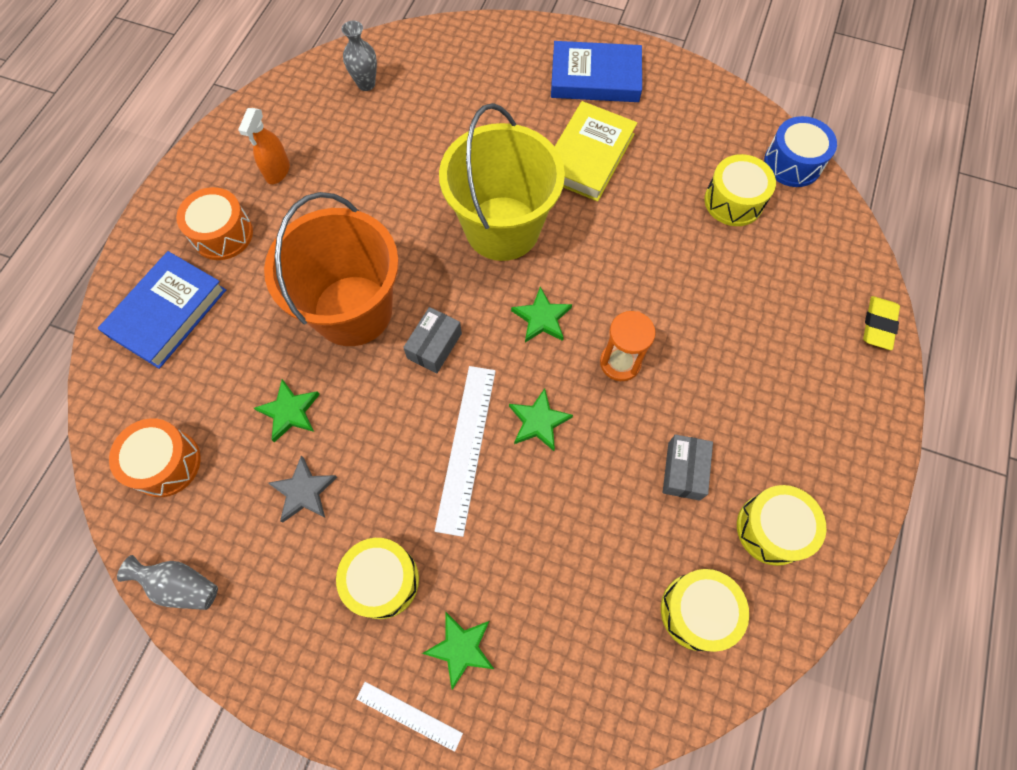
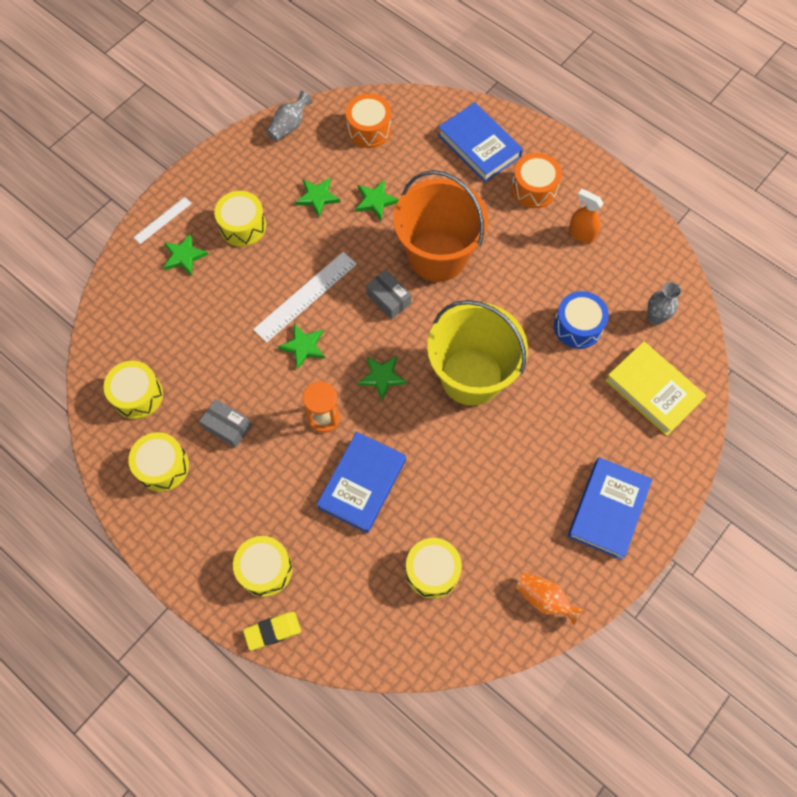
camera: 110 degrees right, 0 degrees up
(303, 491) = (317, 197): grey star -> green star
(466, 447) = (305, 296): white ruler -> white ruler turned 75 degrees counterclockwise
(588, 156) = (521, 468): yellow book -> yellow book (653, 390)
(678, 295) = (362, 484): none -> blue book
(708, 105) = (544, 599): none -> orange vase
(792, 163) = (453, 645): blue drum -> blue drum (578, 326)
(822, 358) = (265, 569): none -> yellow drum
(878, 325) = (272, 631): yellow eraser -> yellow eraser turned 60 degrees counterclockwise

